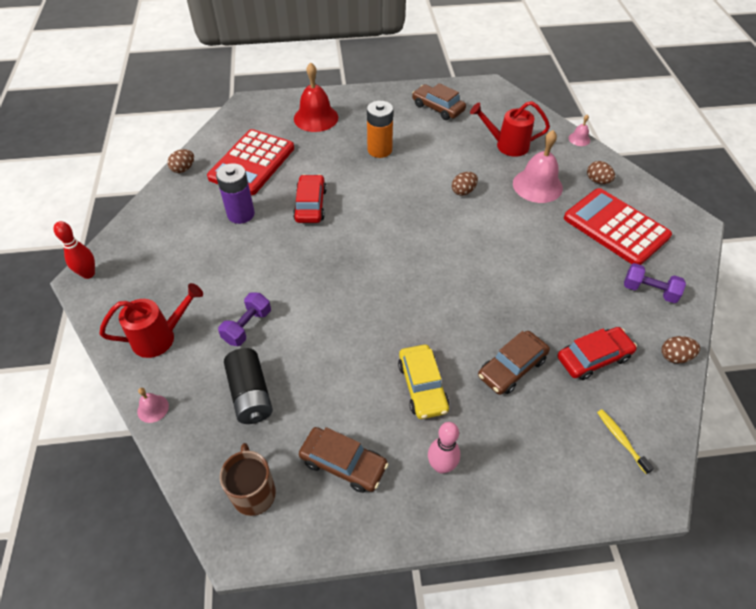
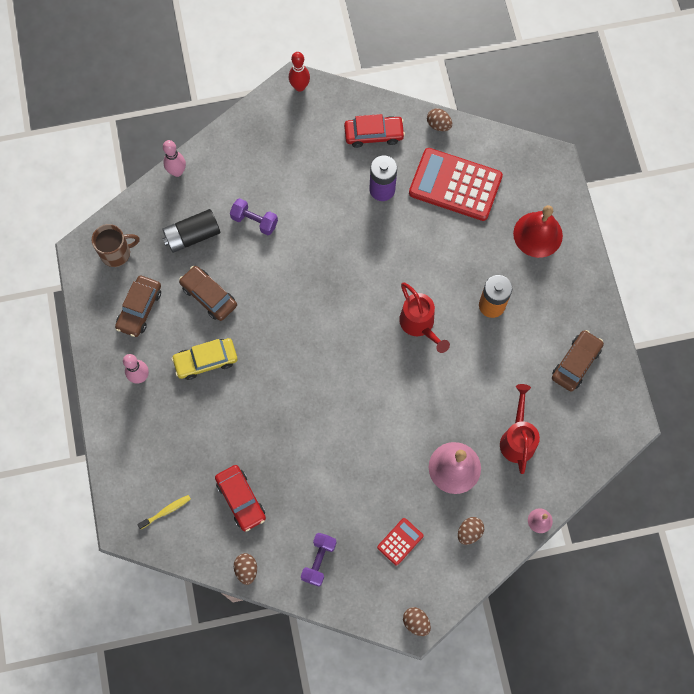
camera: 85 degrees right, 20 degrees up
(153, 408) = (177, 172): pink bell -> pink bowling pin
(160, 337) = (240, 159): red watering can -> red watering can (419, 325)
(310, 205) = (401, 249): red car -> red car (374, 134)
(463, 191) = (436, 392): brown egg -> brown egg (416, 622)
(512, 367) = (227, 431): brown car -> brown car (209, 296)
(615, 227) = (400, 541): red calculator -> red calculator, size x0.46

